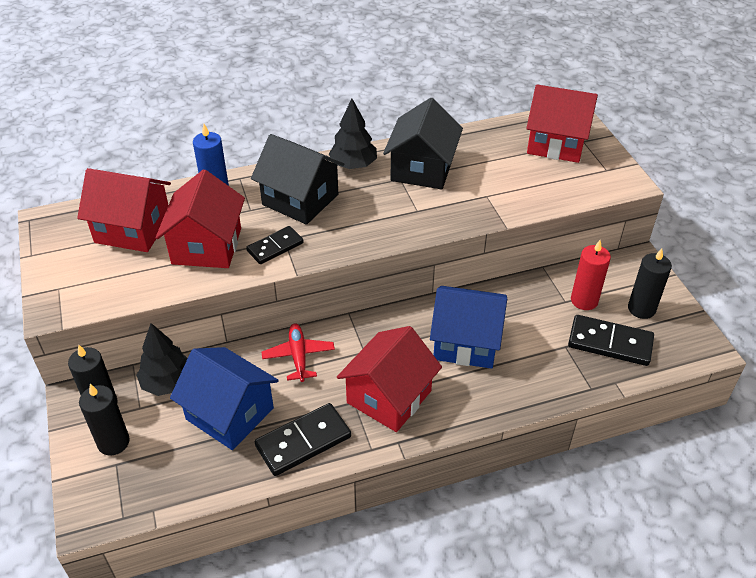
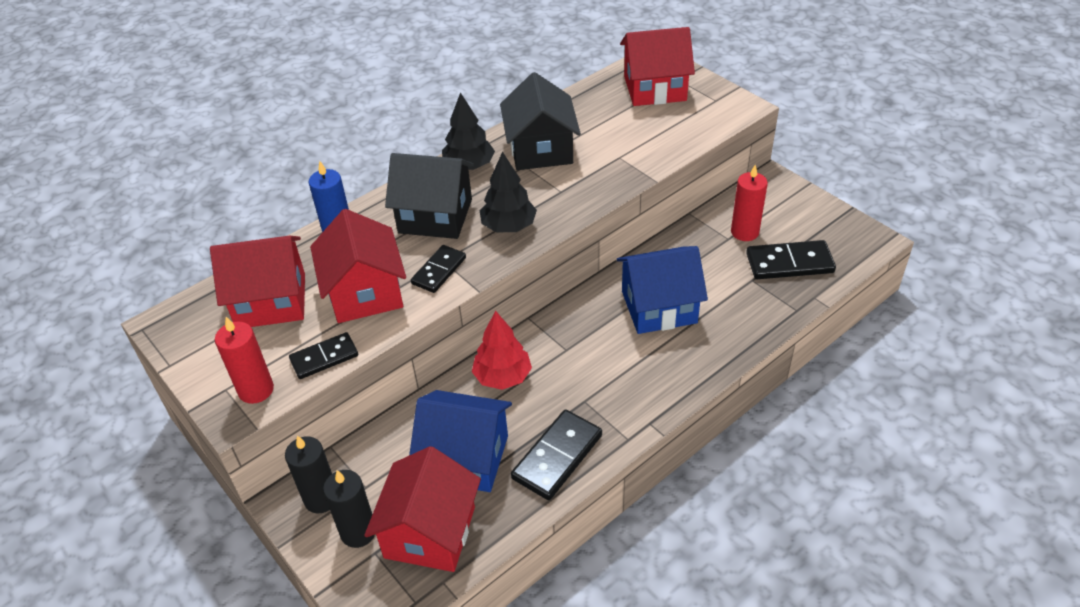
camera: 20 degrees left, 0 degrees up
(79, 297) = (256, 390): none -> red candle
(144, 289) = (324, 358): none -> black domino
(168, 383) = (381, 451): black tree -> black tree (509, 226)
(298, 356) = (503, 377): red plane -> red tree
(389, 397) = (616, 384): red house -> red house (430, 532)
(641, 309) = (799, 223): black candle -> none

